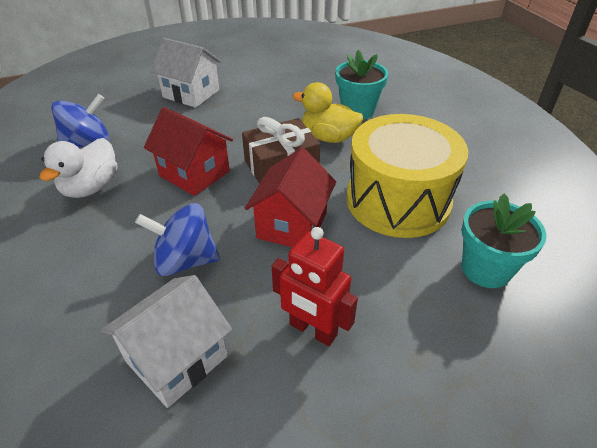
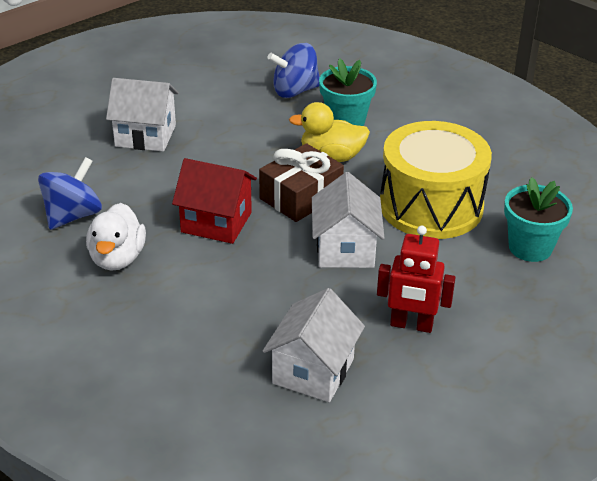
camera: 20 degrees left, 5 degrees down
(185, 260) = (266, 300): blue spinning top -> blue spinning top (295, 91)
(292, 225) = (345, 249): red house -> white house

